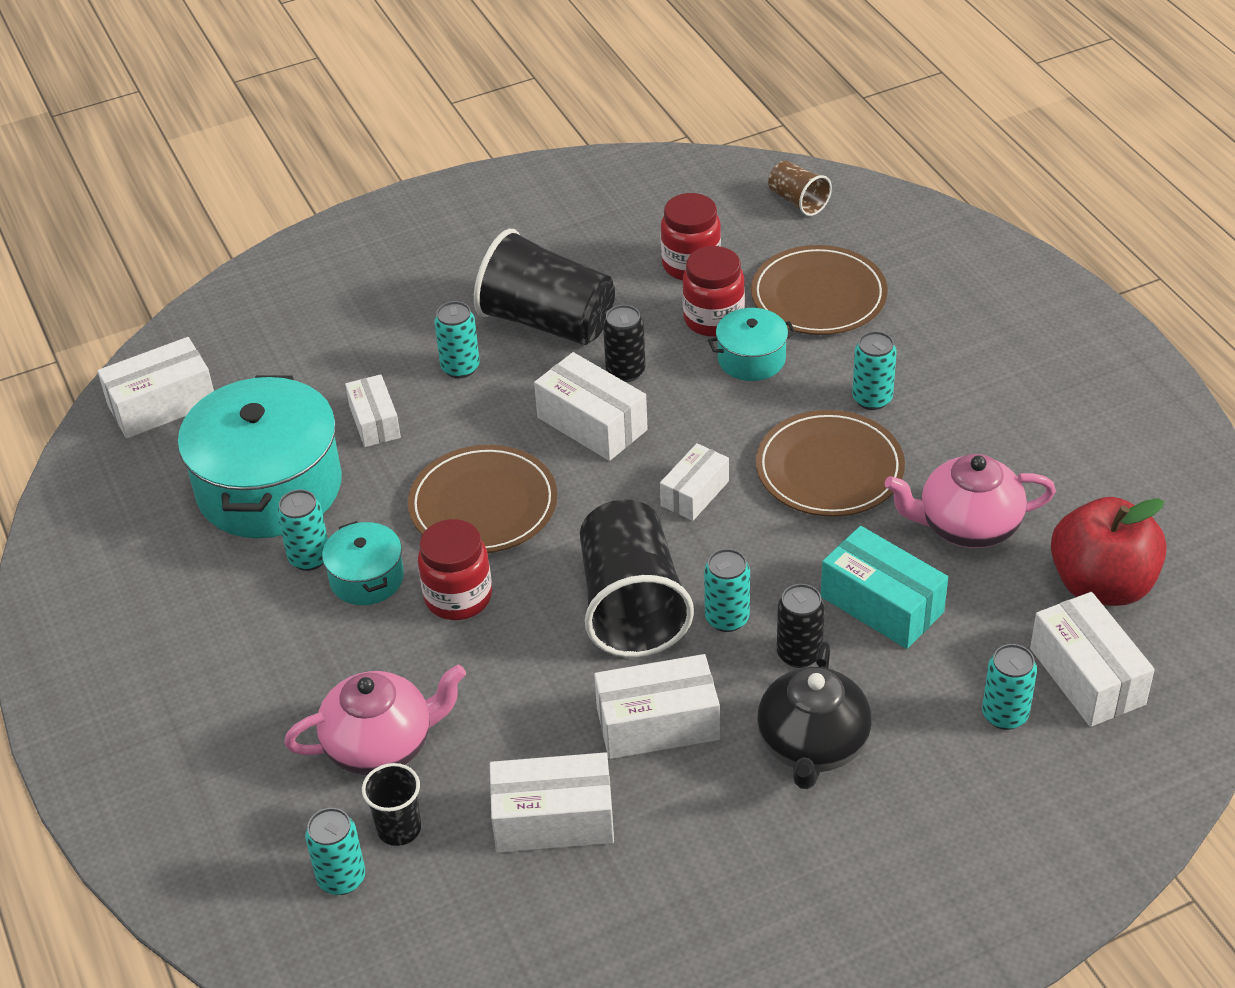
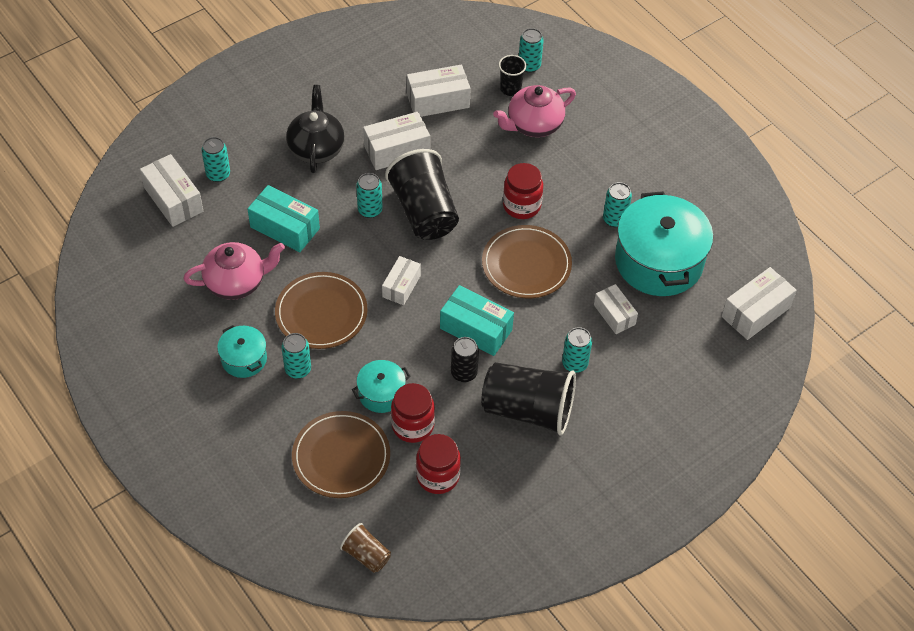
camera: 165 degrees right, 10 degrees up
(366, 578) = (577, 211): turquoise pot -> turquoise pot (244, 359)
(592, 424) = (476, 329): white box -> turquoise box
(799, 654) = (328, 194): black can -> none
(1101, 585) = (160, 253): red apple -> none

